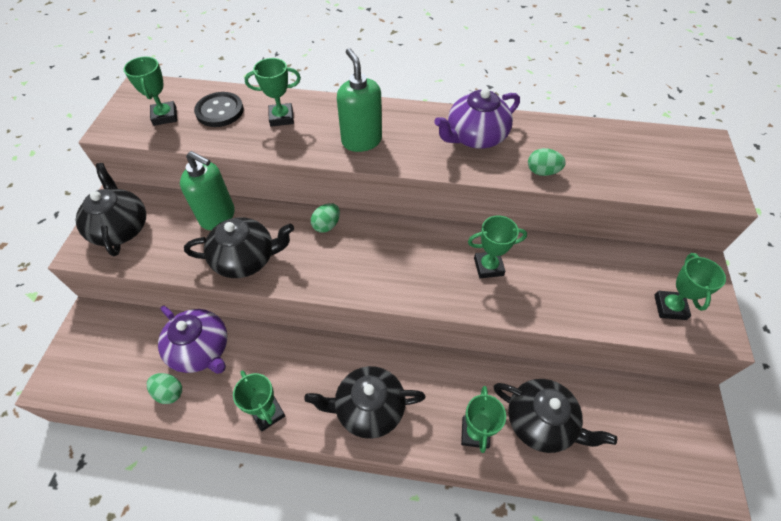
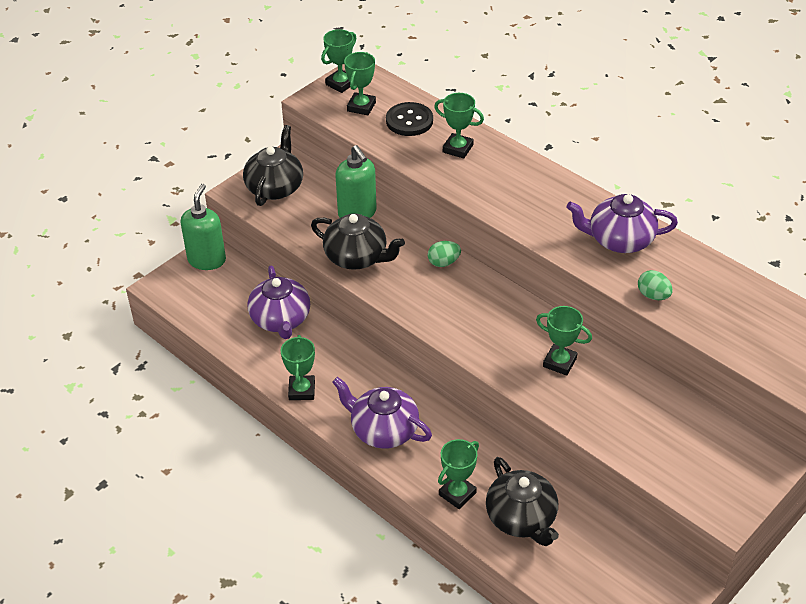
camera: 35 degrees right, 10 degrees down
(169, 392) = (238, 337): green egg -> none
(361, 141) = (511, 198): green soap dispenser -> green soap dispenser (207, 260)
(368, 408) = (383, 430): black teapot -> purple teapot
(670, 307) = (700, 475): green trophy -> green trophy (341, 84)

